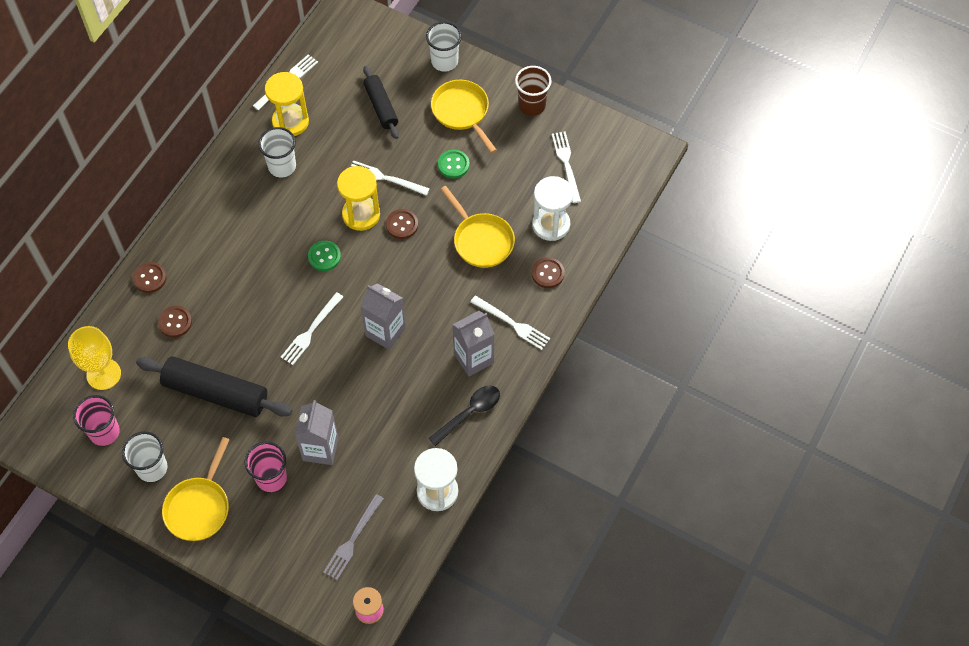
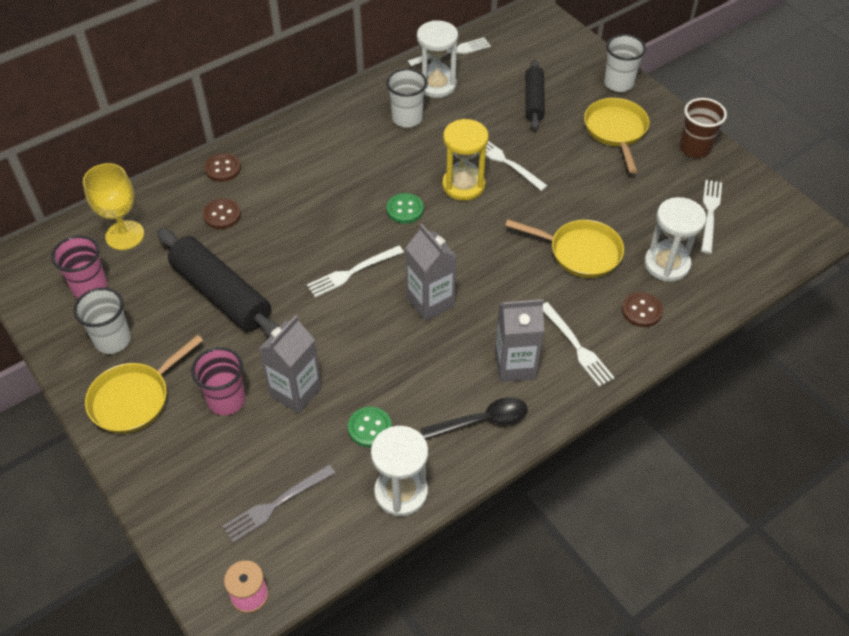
camera: 25 degrees right, 10 degrees down
(290, 122) = (436, 85): yellow hourglass -> white hourglass
(402, 225) = (501, 209): brown button -> none
(453, 165) = (584, 173): green button -> green button (370, 428)
(481, 240) = (580, 252): yellow pan -> yellow pan turned 60 degrees counterclockwise

